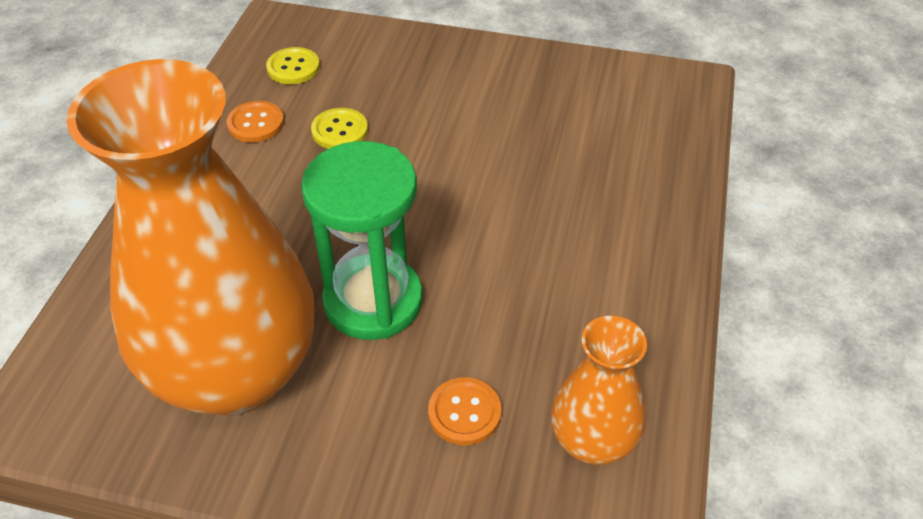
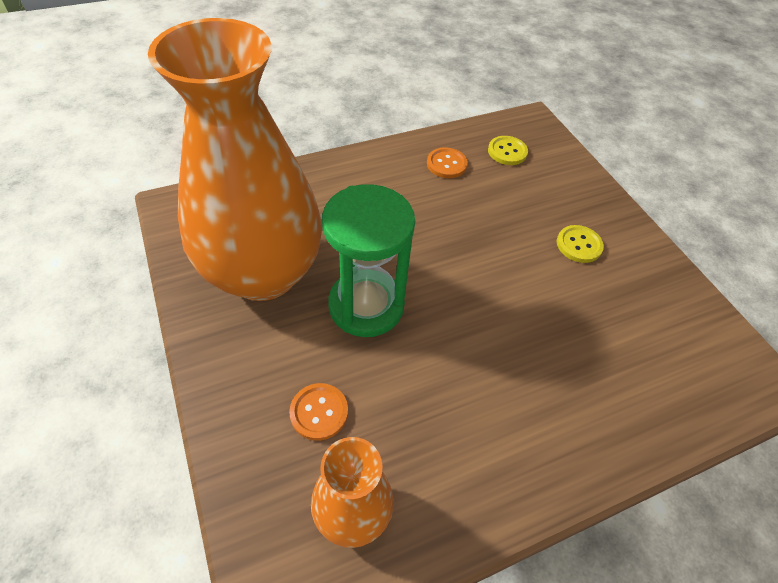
camera: 50 degrees right, 5 degrees up
(339, 131) = (482, 204): yellow button -> yellow button (579, 245)

